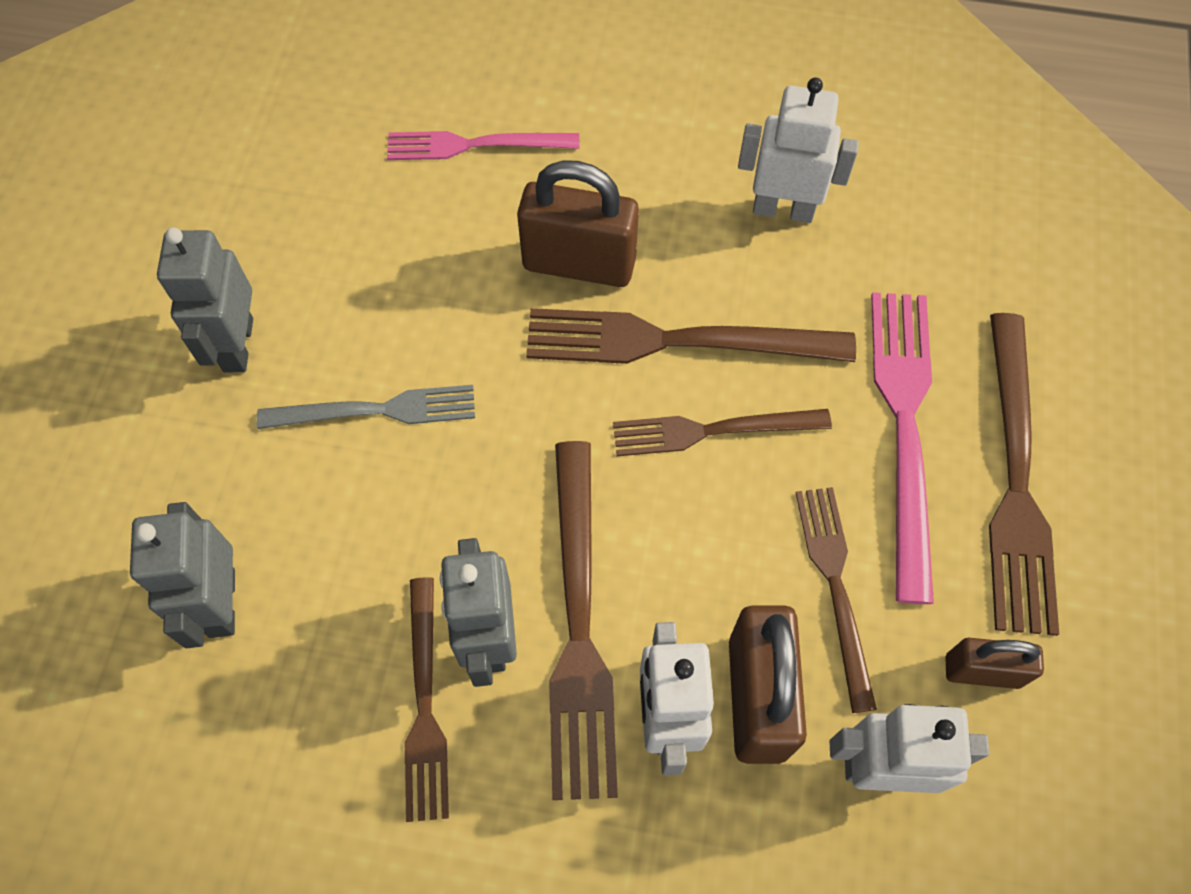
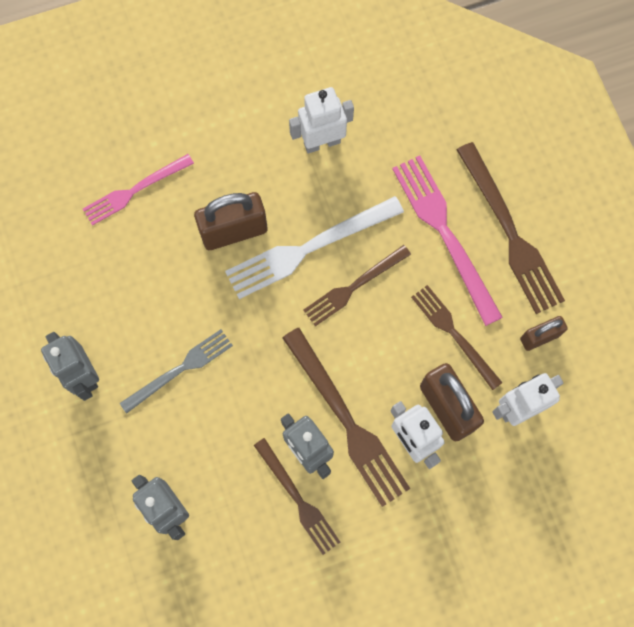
camera: 30 degrees left, 10 degrees up
(676, 341) = (309, 248): brown fork -> white fork

